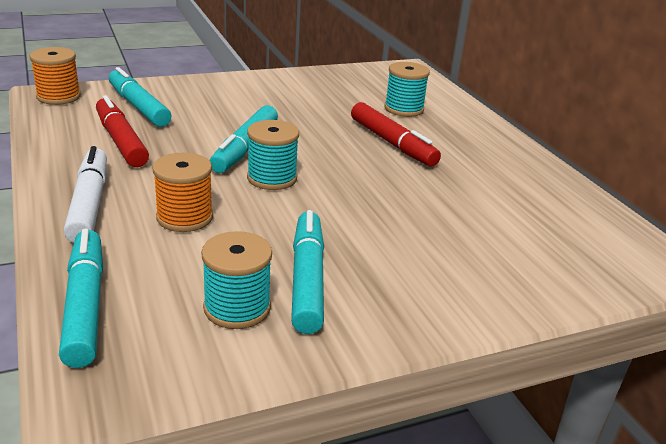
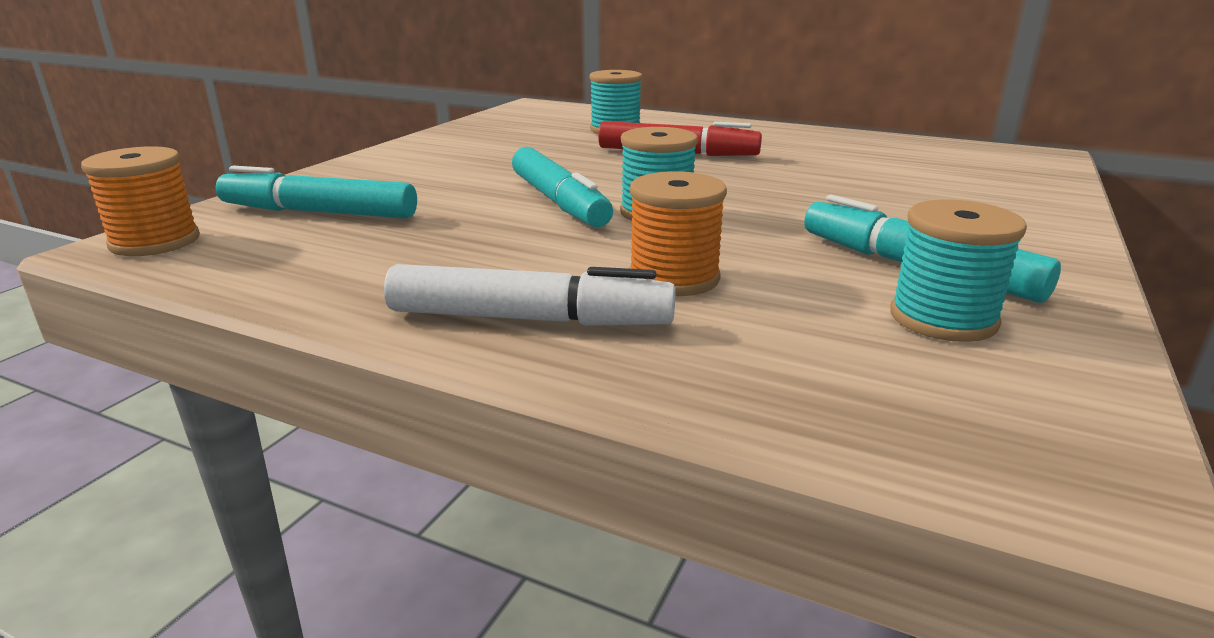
camera: 40 degrees left, 5 degrees down
(85, 305) = (827, 409): turquoise marker -> none
(89, 204) = (529, 319): white marker -> white marker turned 150 degrees clockwise
(121, 141) = (390, 248): red marker -> none

